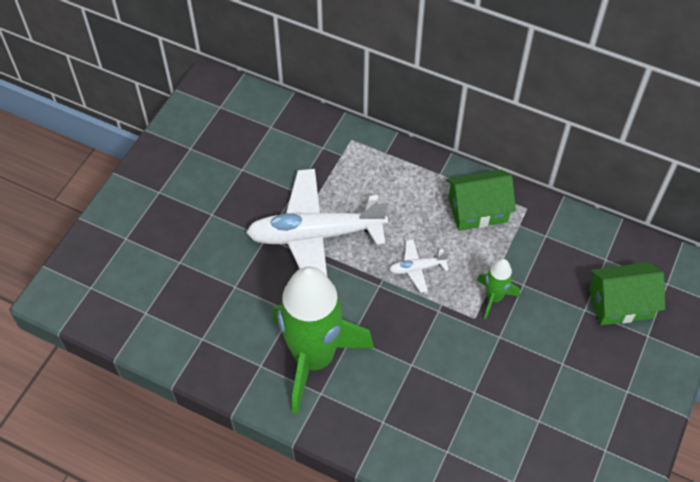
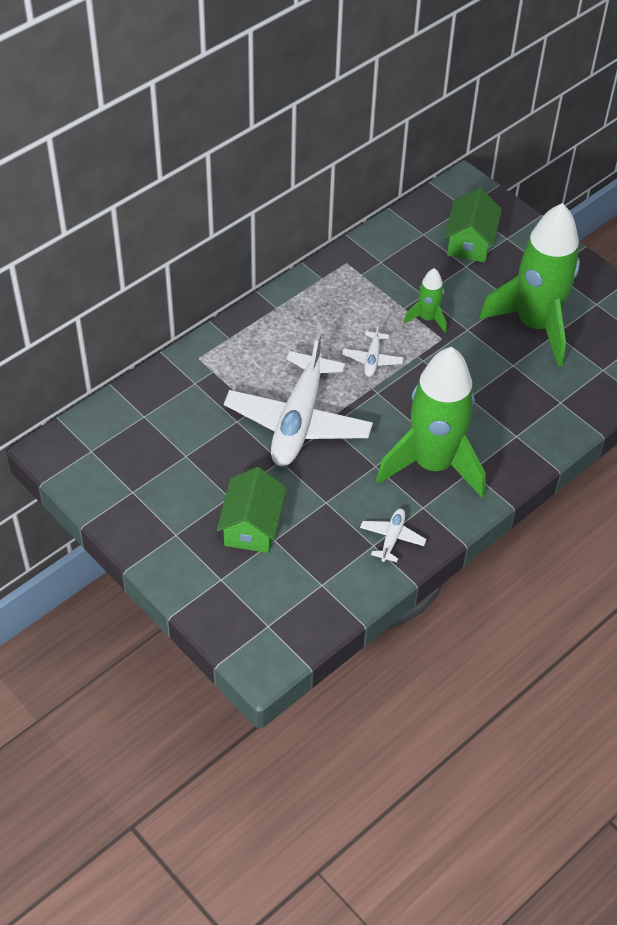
camera: 70 degrees left, 5 degrees down
(215, 351) = (392, 538): none -> white plane
(477, 210) = (330, 296): green house -> green house (252, 526)
(539, 397) = (535, 325): none -> green rocket

